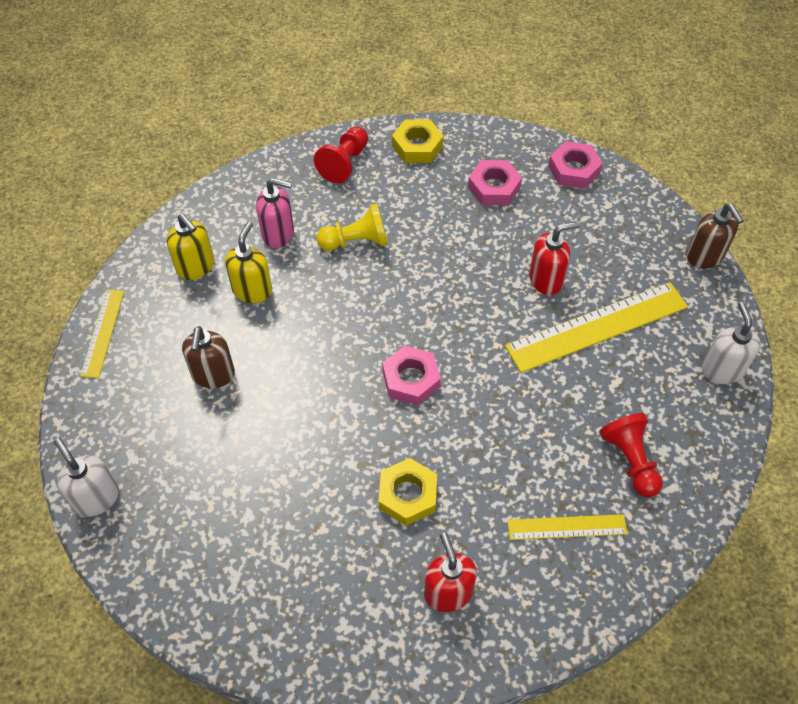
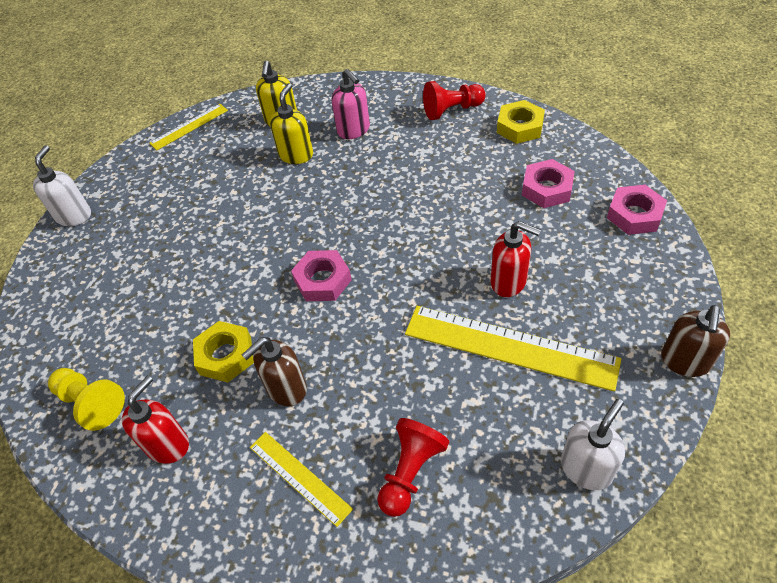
camera: 50 degrees right, 5 degrees down
(213, 375) = (213, 190): brown soap dispenser -> brown soap dispenser (286, 389)
(252, 290) = (296, 155): yellow soap dispenser -> yellow soap dispenser turned 45 degrees counterclockwise
(356, 241) = (398, 165): yellow pawn -> yellow pawn (91, 403)

